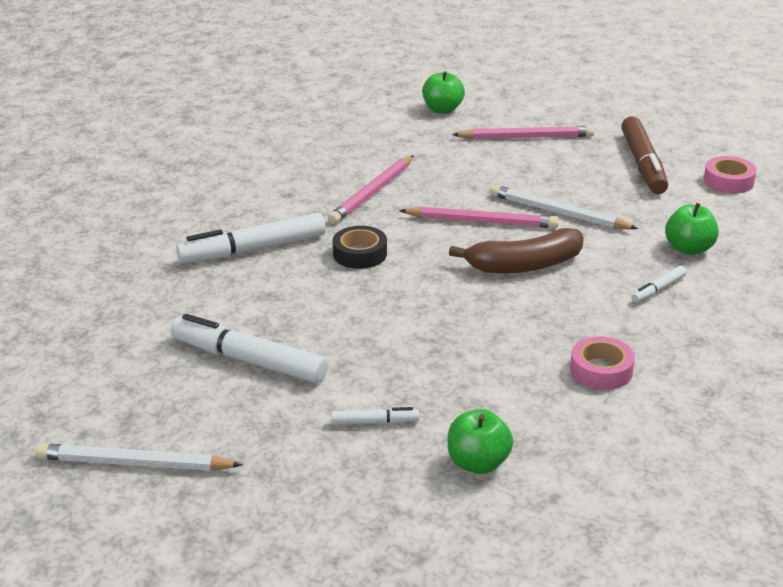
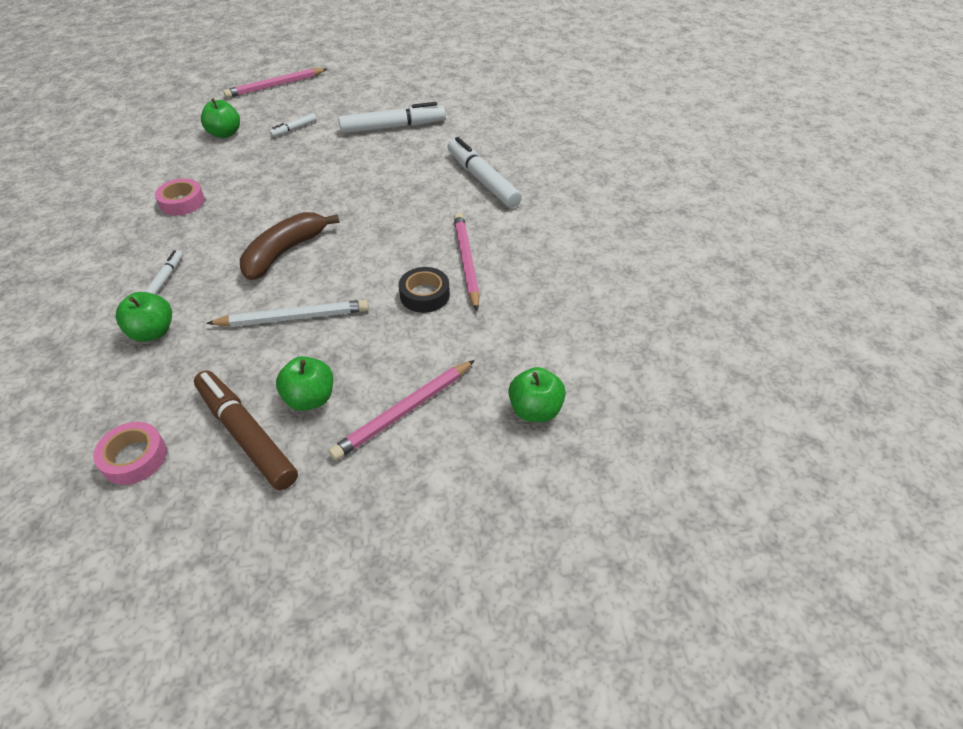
camera: 140 degrees right, 15 degrees up
(134, 463) = (385, 77): white pencil -> none
(253, 249) = (482, 180): white marker -> white marker turned 60 degrees counterclockwise
(360, 254) = (410, 208): black tape -> black tape (424, 295)
(482, 222) = (350, 276): pink pencil -> pink pencil (275, 86)
(584, 165) = (310, 398): none -> green apple

